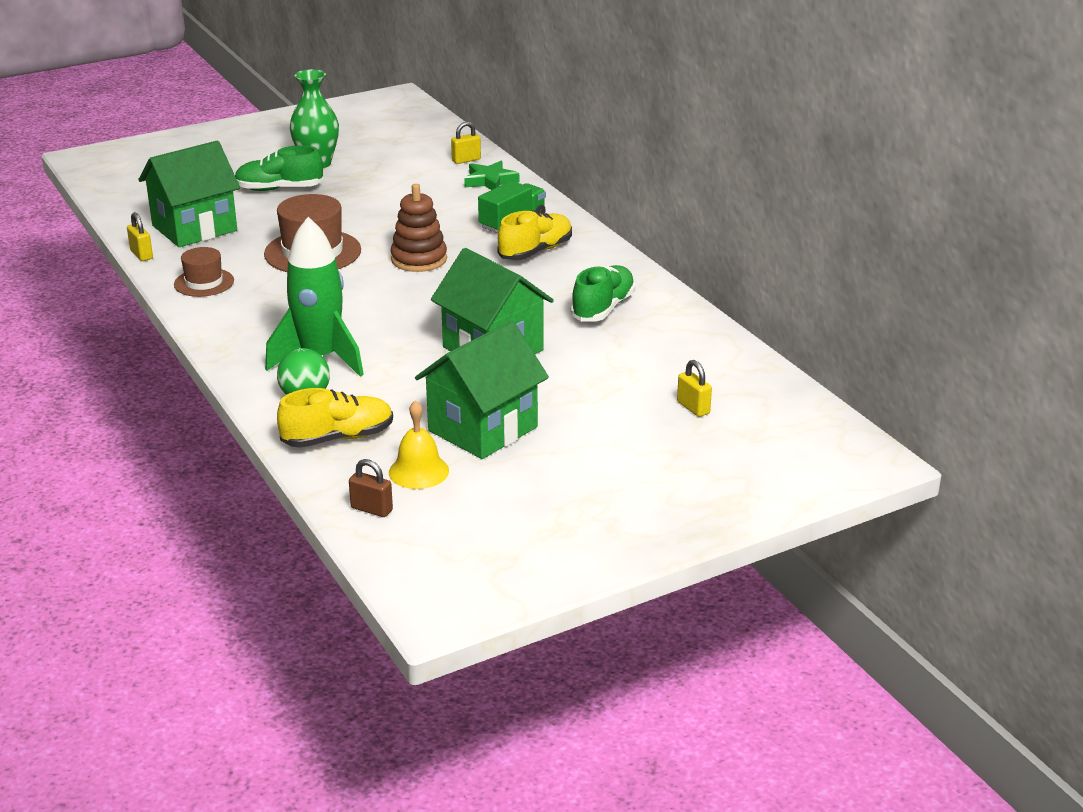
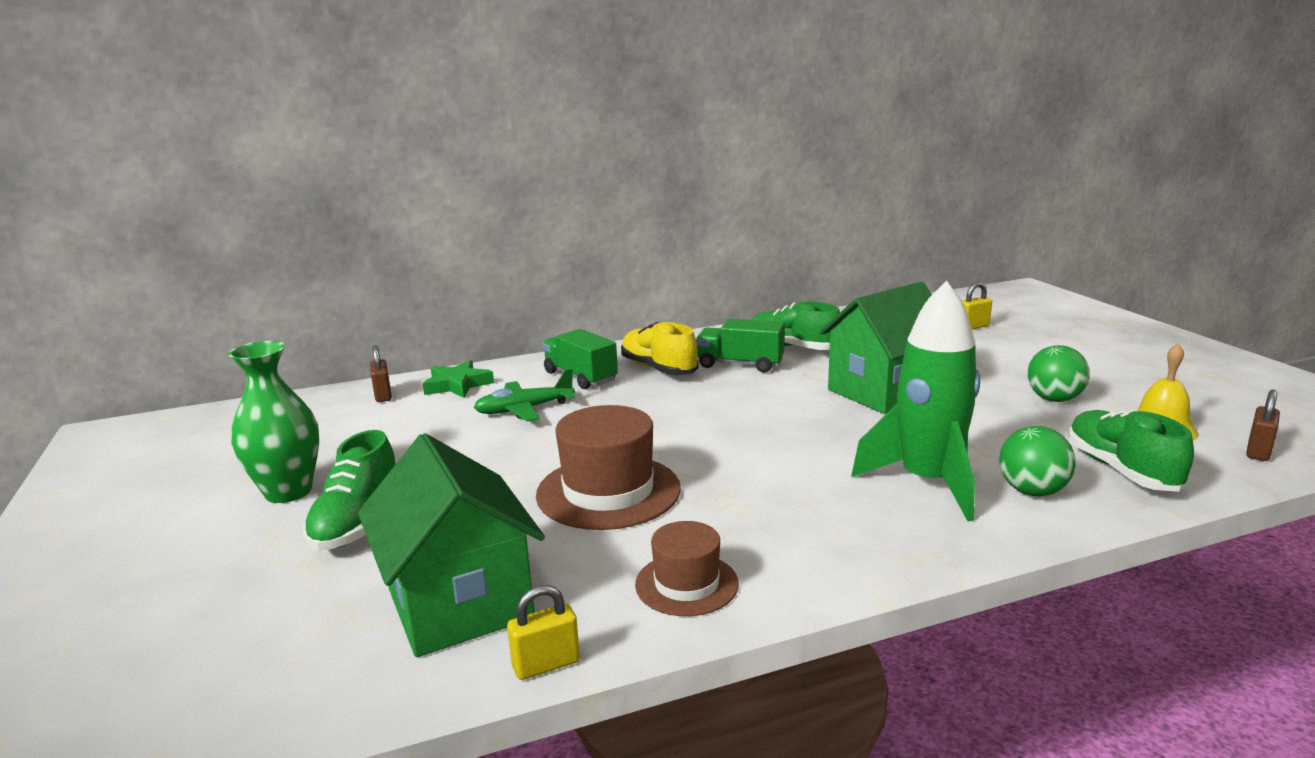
camera: 80 degrees left, 10 degrees down
(338, 438) = (1121, 470): yellow shoe -> green shoe
(419, 259) = (657, 424): brown stacking toy -> none
(443, 210) = (524, 409): none -> green plane
(466, 160) = (383, 395): yellow padlock -> brown padlock
(483, 429) = (1054, 399): green house -> green ball
(552, 285) = (740, 364): none -> green truck

